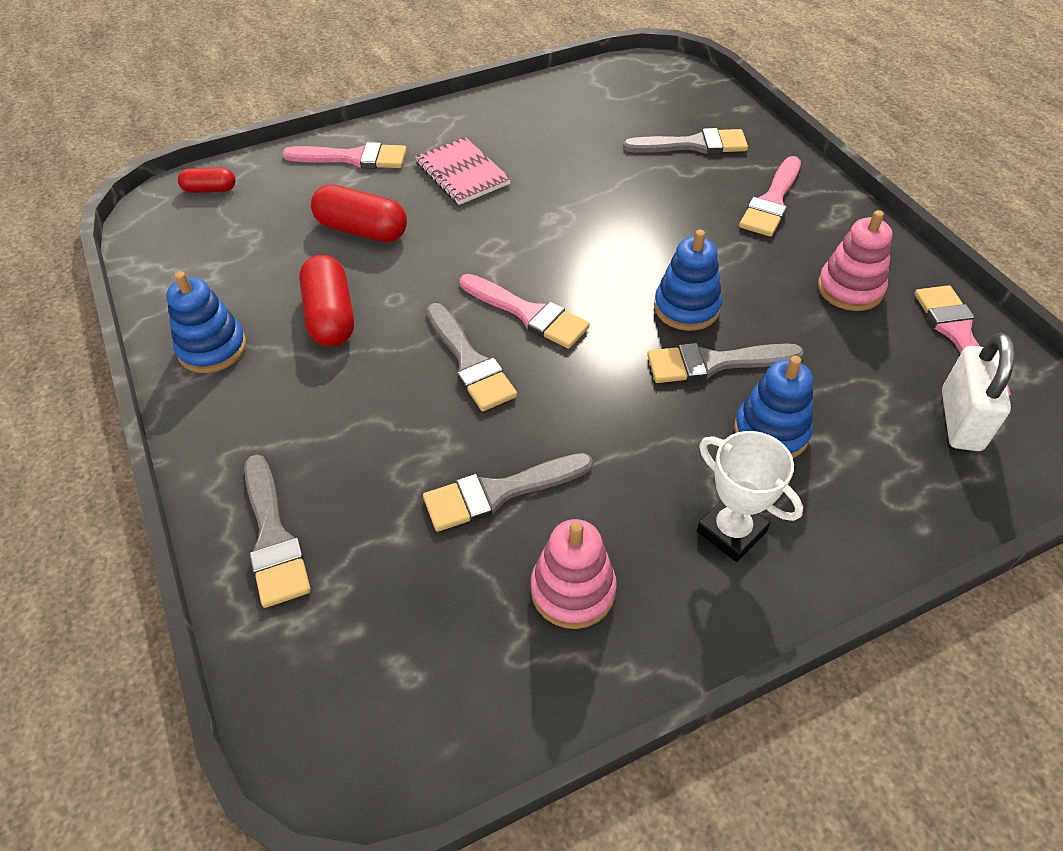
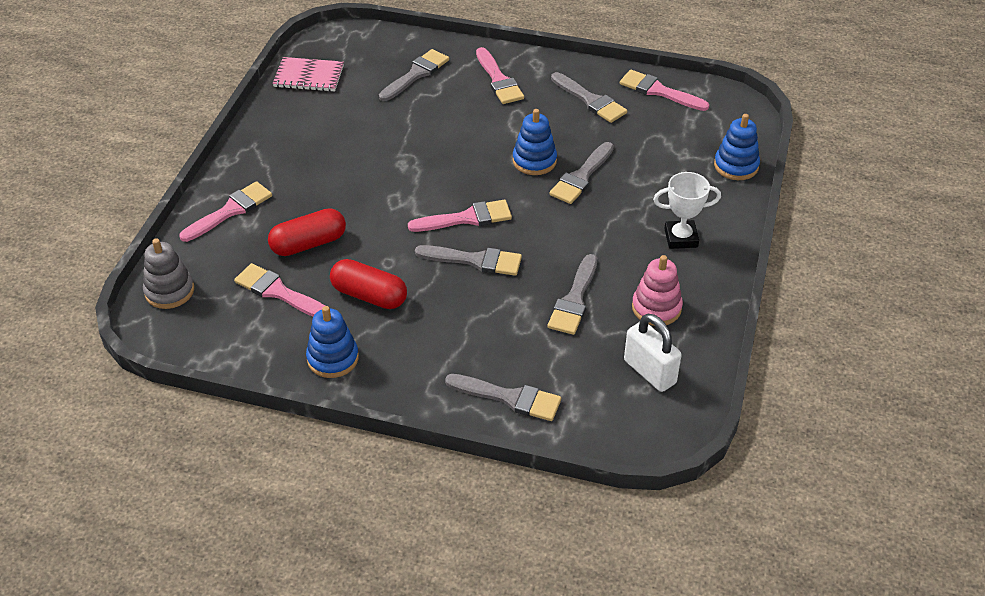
camera: 50 degrees left, 5 degrees down
(210, 189) = (169, 291): red capsule -> grey stacking toy
(274, 253) = (278, 292): none -> pink brush
(462, 173) = (313, 174): pink notebook -> pink notebook (309, 76)
(771, 432) = (643, 188): blue stacking toy -> blue stacking toy (736, 166)
(850, 289) = (590, 100): pink stacking toy -> grey brush
(960, 420) = (703, 128): white padlock -> white padlock (649, 372)

